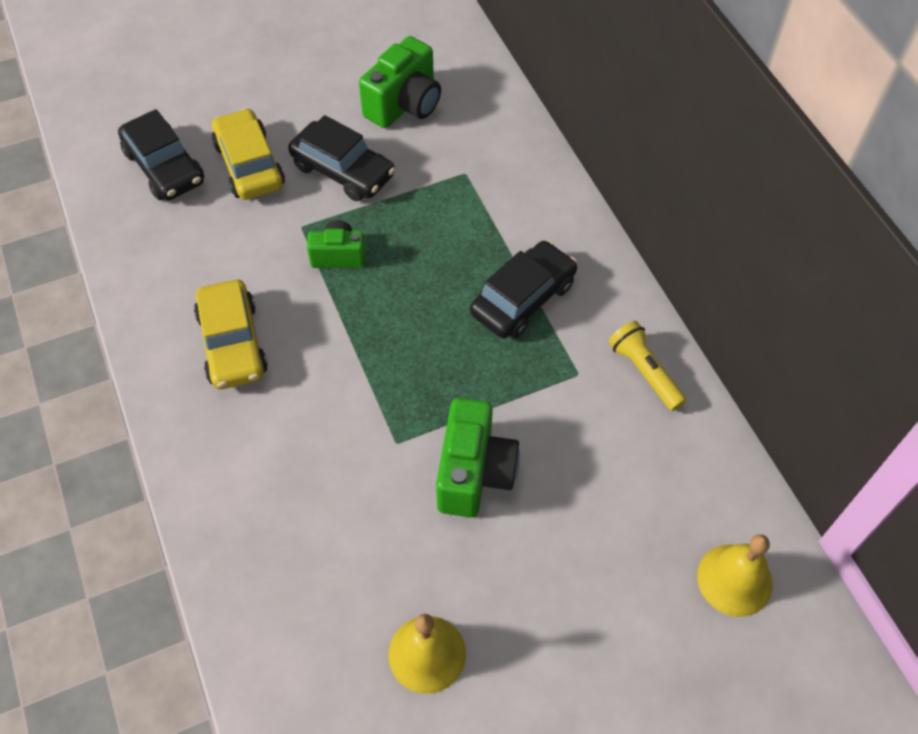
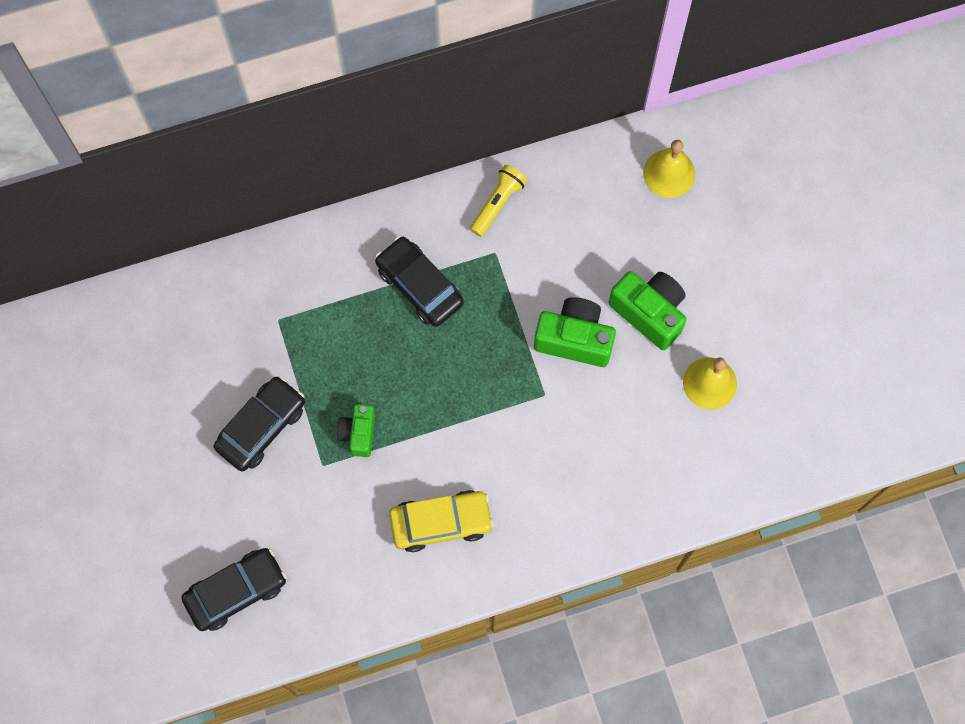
camera: 85 degrees left, 15 degrees up
(249, 165) = (243, 512): yellow car -> none
(404, 105) = (186, 367): green camera -> green camera (649, 313)
(644, 372) = (497, 203): yellow flashlight -> yellow flashlight turned 150 degrees clockwise

